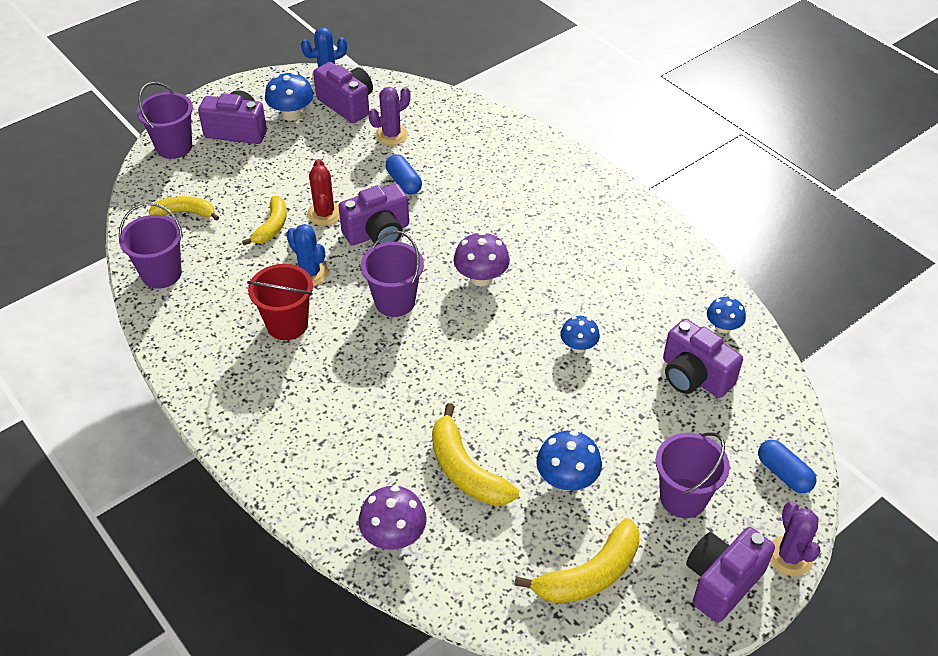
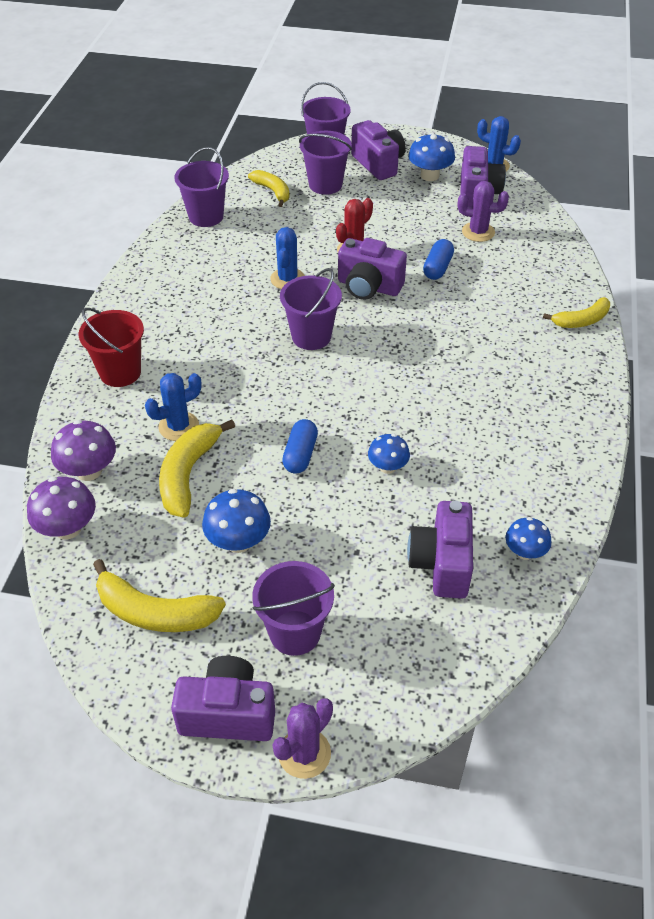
camera: 50 degrees right, 0 degrees up
(221, 177) = (325, 185): none -> purple bucket
(272, 226) = (309, 235): yellow banana -> yellow banana (581, 320)
(287, 324) = (227, 298): red bucket -> red bucket (120, 372)
(405, 445) = (179, 426): none -> blue cactus
(481, 278) = (392, 367): purple mushroom -> purple mushroom (67, 528)
(784, 474) = (398, 696): blue capsule -> blue capsule (300, 455)

